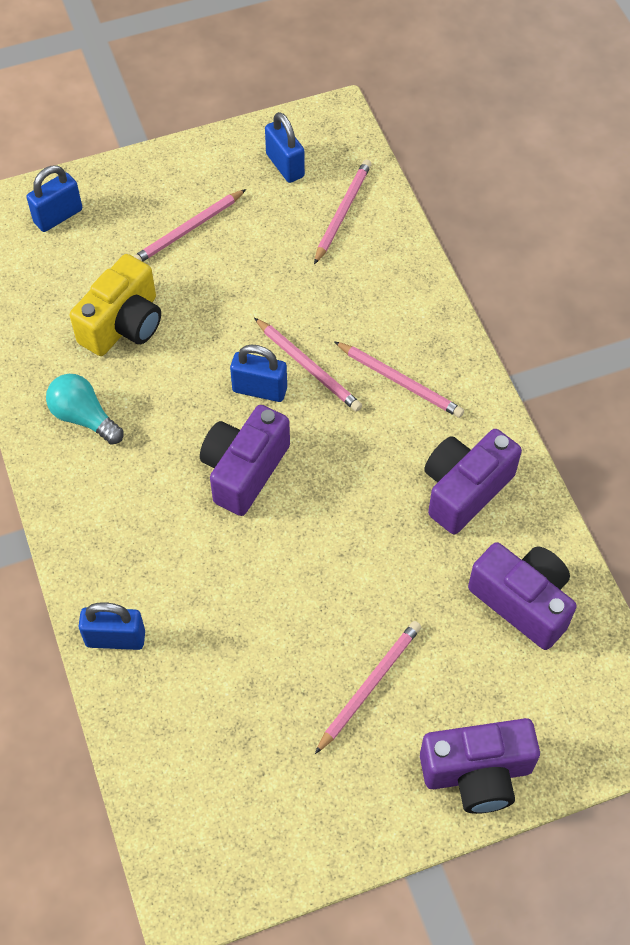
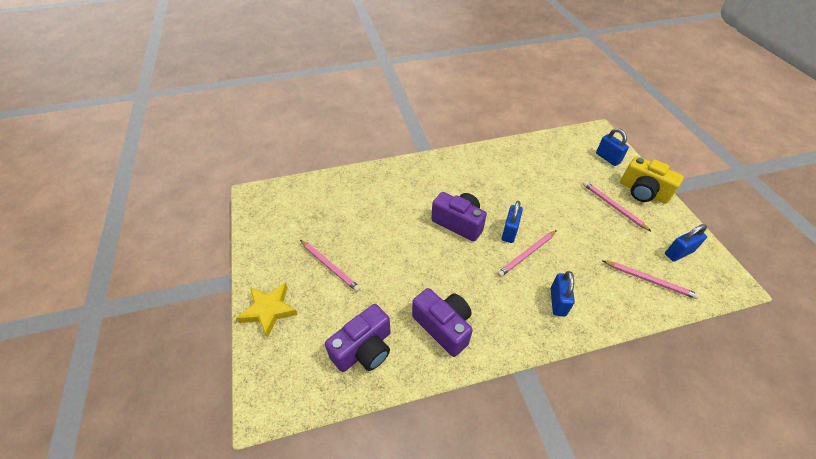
camera: 95 degrees right, 10 degrees down
(84, 417) = (488, 166): turquoise light bulb -> none
(115, 638) = (374, 175): blue padlock -> blue padlock (557, 302)
(123, 324) = (544, 180): yellow camera -> yellow camera (643, 192)
(400, 381) = (521, 300): pink pencil -> none
(477, 773) = (269, 310): purple camera -> yellow star

